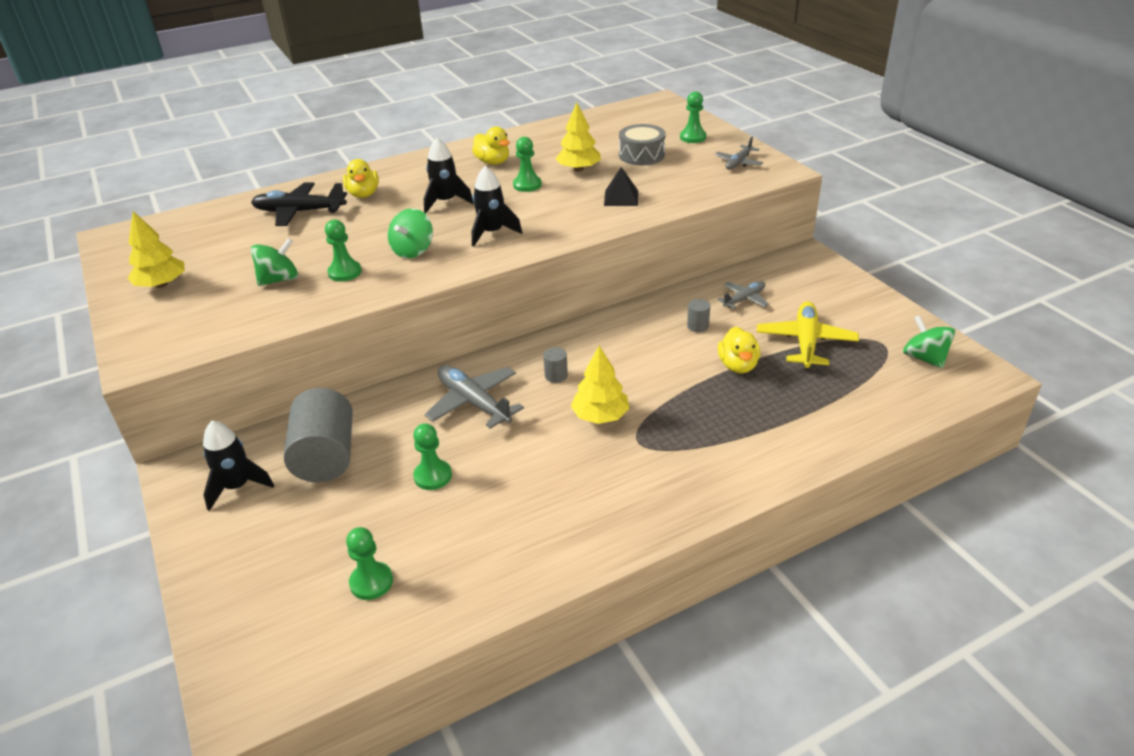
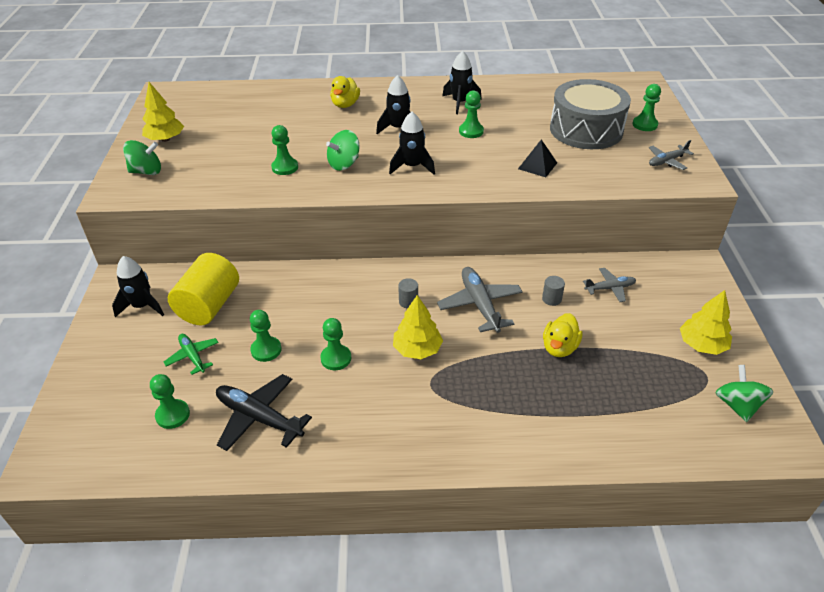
camera: 25 degrees right, 5 degrees up
(279, 280) = (239, 159): green spinning top -> green spinning top (146, 171)
(299, 212) = (291, 107): black plane -> black plane (259, 418)
(325, 456) = (209, 305): grey cylinder -> yellow cylinder
(347, 514) = (193, 356): none -> green plane
(474, 402) = (334, 301): grey plane -> grey plane (480, 305)
(493, 162) = (460, 103): yellow duck -> black rocket
(520, 455) = (336, 358): none -> green pawn
(578, 169) = (523, 128): yellow tree -> yellow tree (701, 345)
(641, 155) = (586, 130): grey drum -> grey drum, size x1.73
(805, 342) = (635, 348): yellow plane -> none

